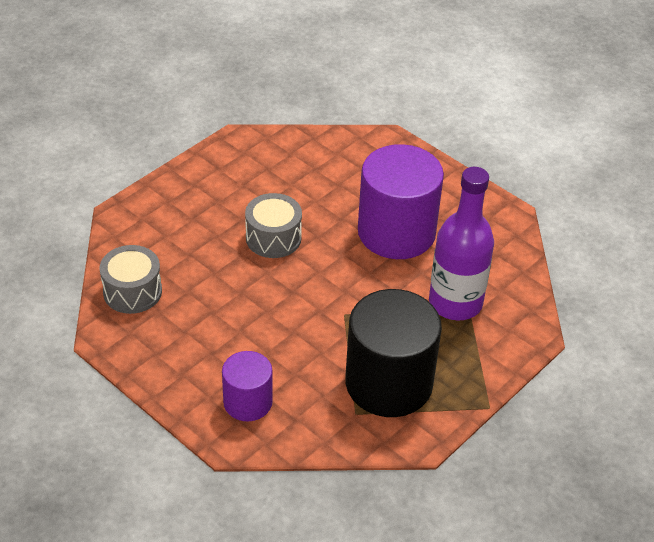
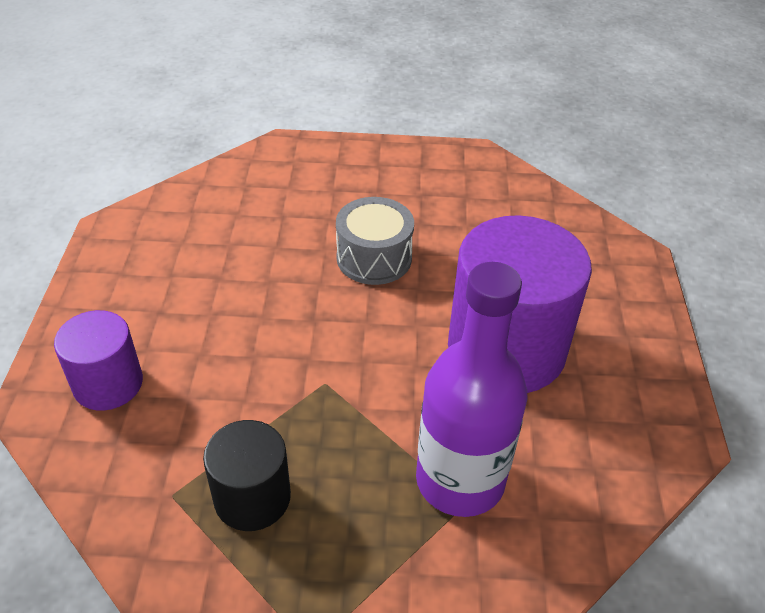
camera: 50 degrees right, 0 degrees up
(132, 291) = (190, 210): grey drum -> none
(389, 383) = (252, 497): black cylinder -> black cylinder, size x0.55

